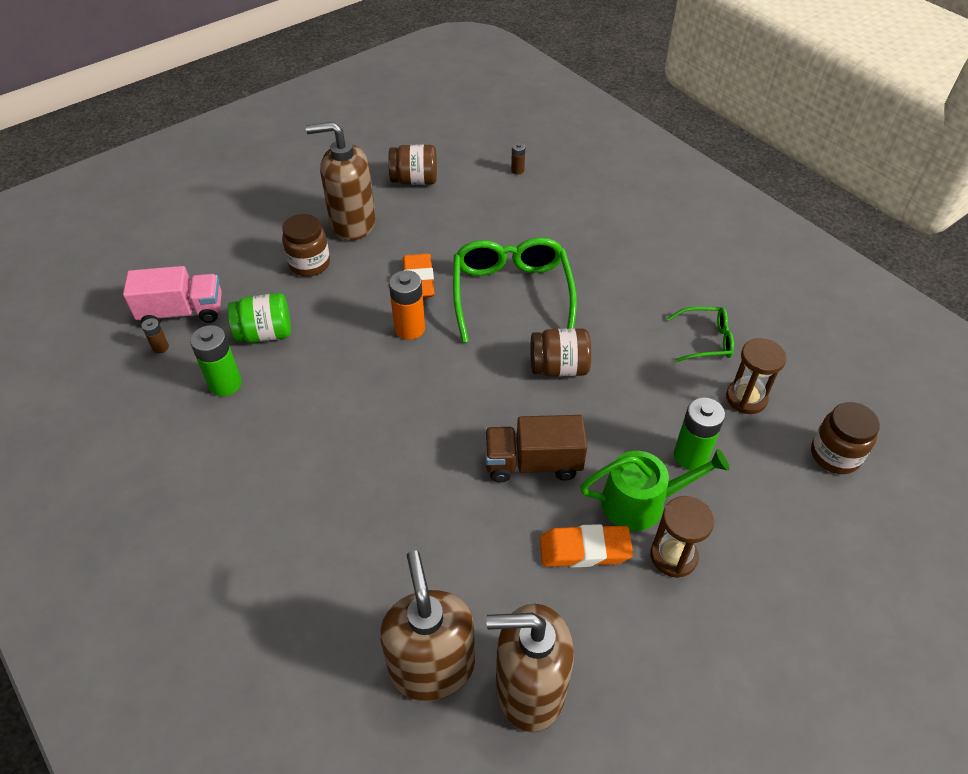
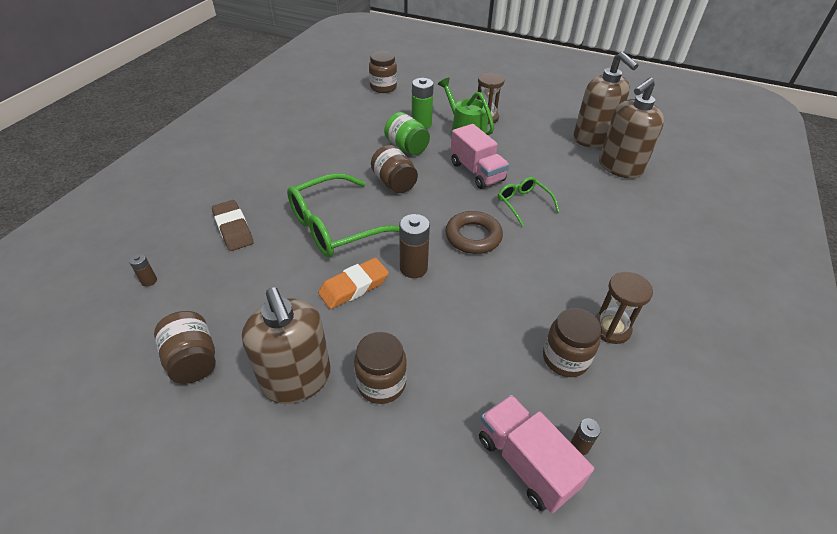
camera: 120 degrees left, 5 degrees down
(225, 384) = (565, 358): green battery -> brown jar
(265, 334) = (493, 364): green jar -> green jar (406, 147)
(410, 328) = (413, 268): orange battery -> brown battery
(418, 396) = (473, 236): none -> brown ring
(533, 463) = (477, 172): brown truck -> pink truck
(555, 225) = (233, 229): none -> brown eraser
(584, 550) = (510, 141): orange eraser -> none
(706, 340) = (327, 135): green glasses -> green glasses (523, 204)
(746, 398) = (365, 115): brown hourglass -> brown hourglass (611, 328)

